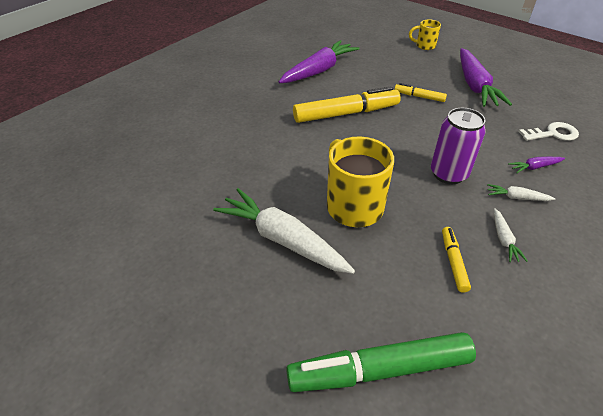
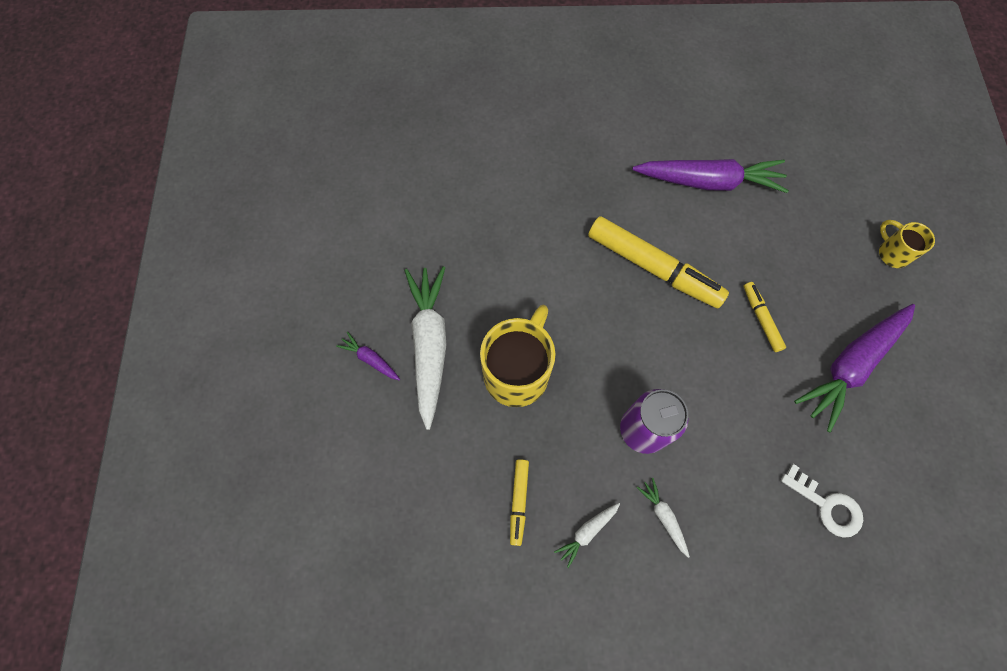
camera: 50 degrees right, 25 degrees up
(380, 370) = (364, 507): green marker -> none
(453, 262) = (519, 501): yellow marker -> yellow marker turned 135 degrees clockwise
(534, 167) = (735, 512): purple carrot -> purple carrot (370, 359)

